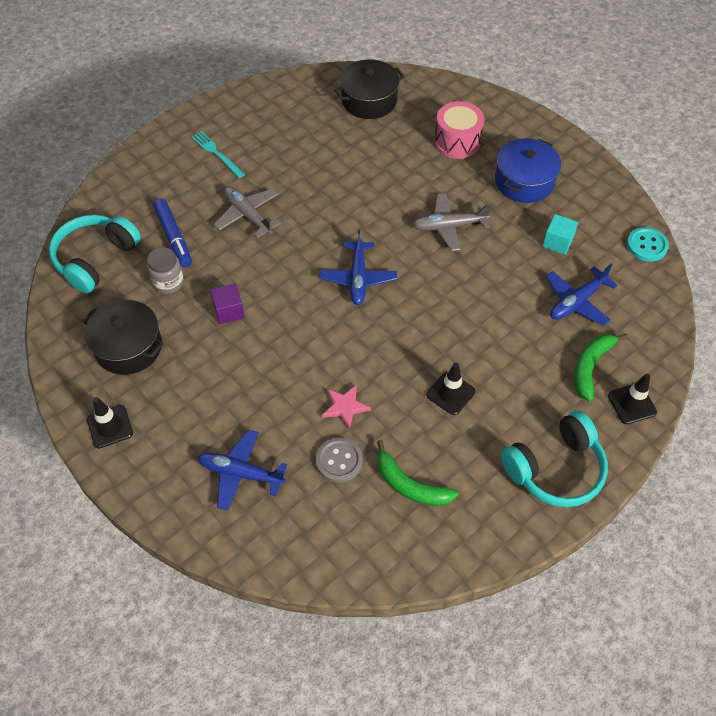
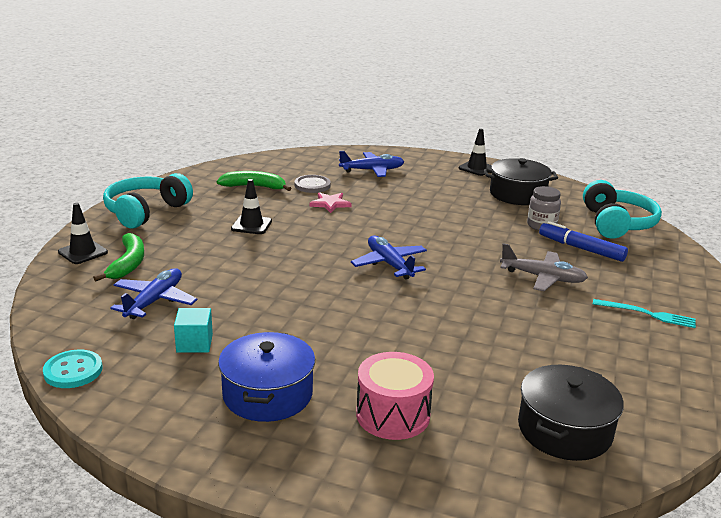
camera: 150 degrees right, 30 degrees down
(229, 311) = (473, 223): purple cube -> none
(449, 226) = (332, 323): grey plane -> none

